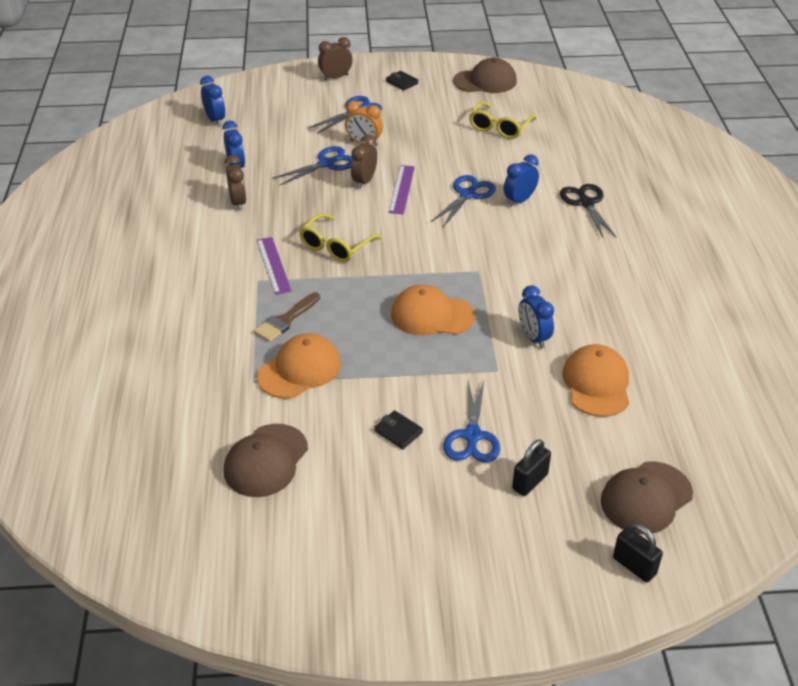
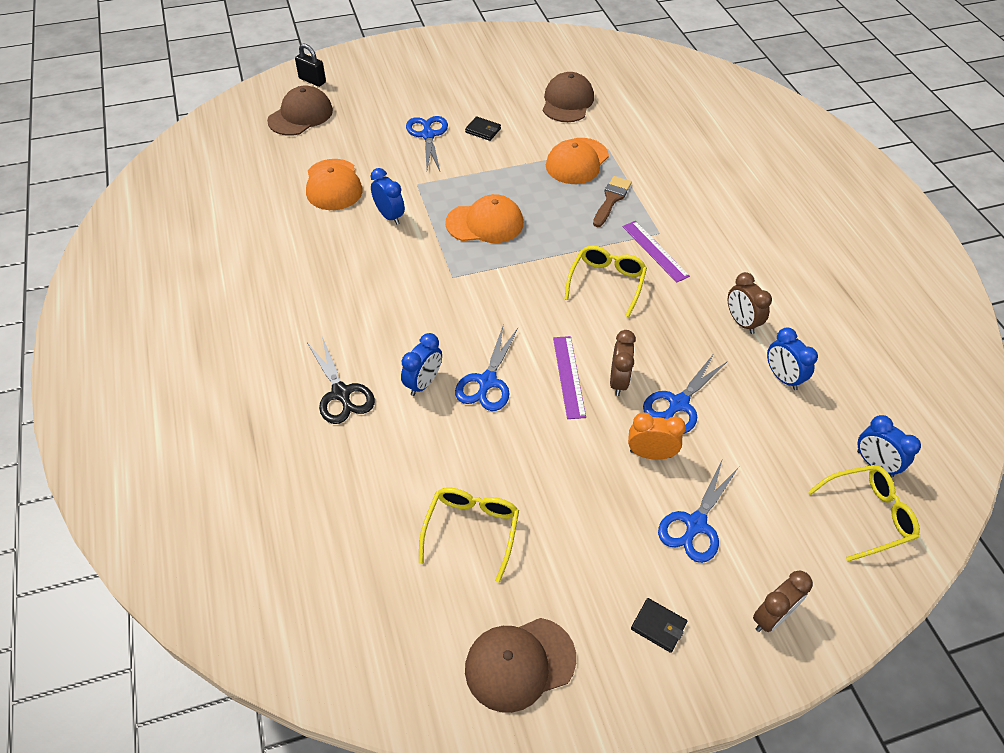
camera: 165 degrees right, 10 degrees up
(243, 102) = (868, 515): none -> yellow glasses
(530, 482) = (382, 114): black padlock -> none

